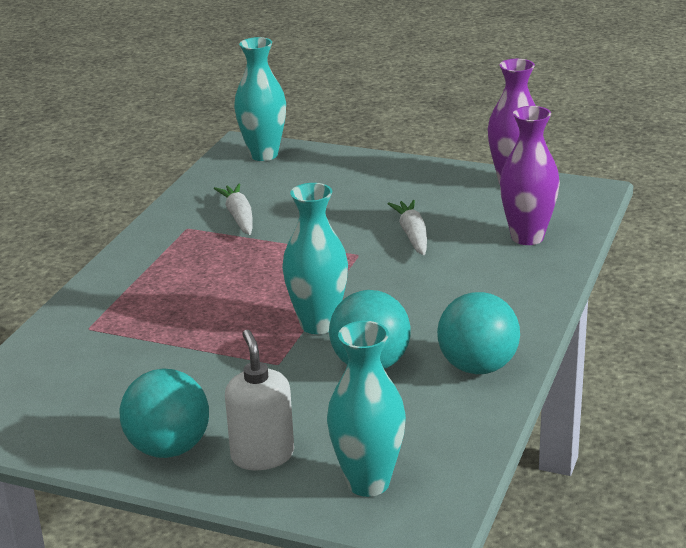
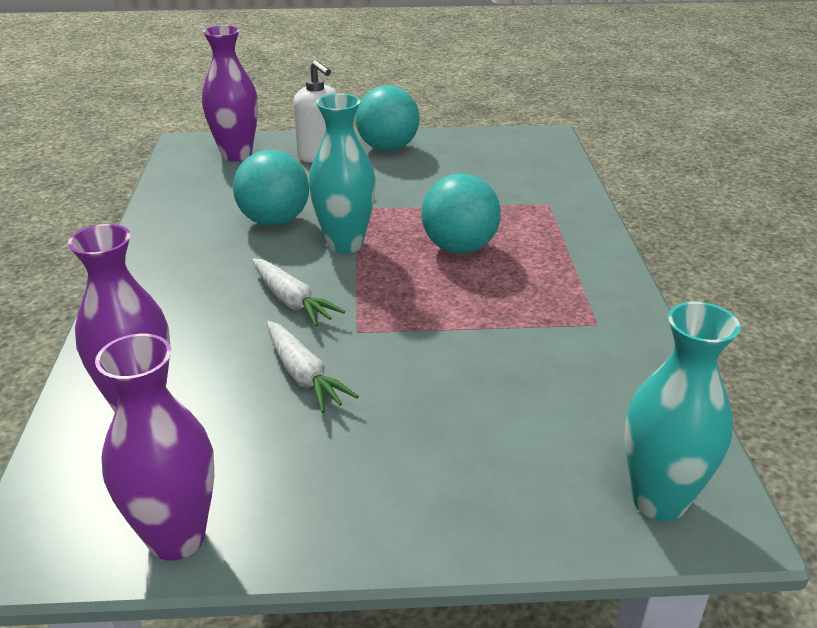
camera: 155 degrees right, 5 degrees up
(239, 217) = (553, 354): white carrot -> white carrot (292, 301)
(368, 483) = (236, 155): turquoise vase -> purple vase
(478, 367) = (175, 236): turquoise ball -> turquoise ball (459, 248)

